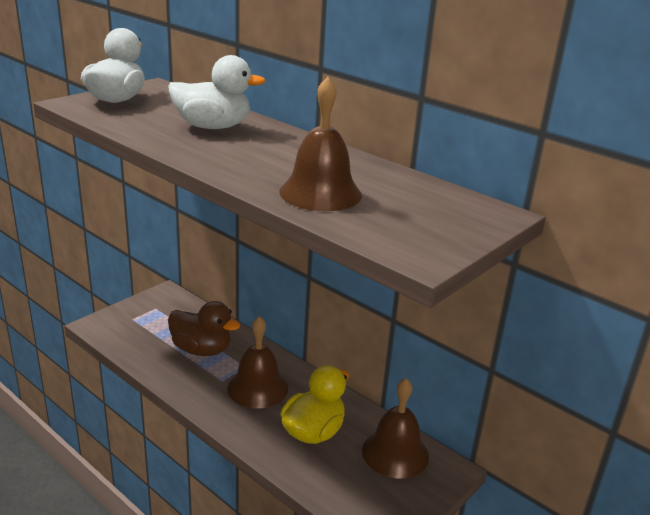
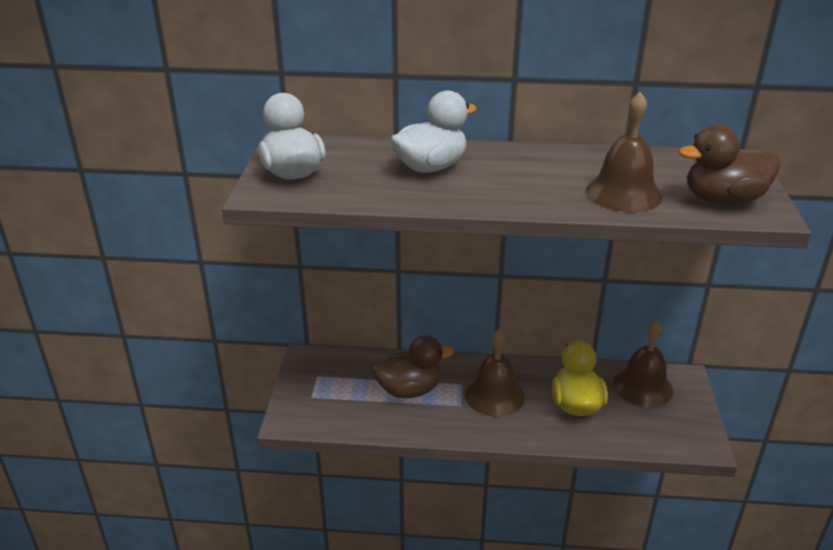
camera: 35 degrees left, 5 degrees up
(401, 231) = (723, 200): none -> brown duck

